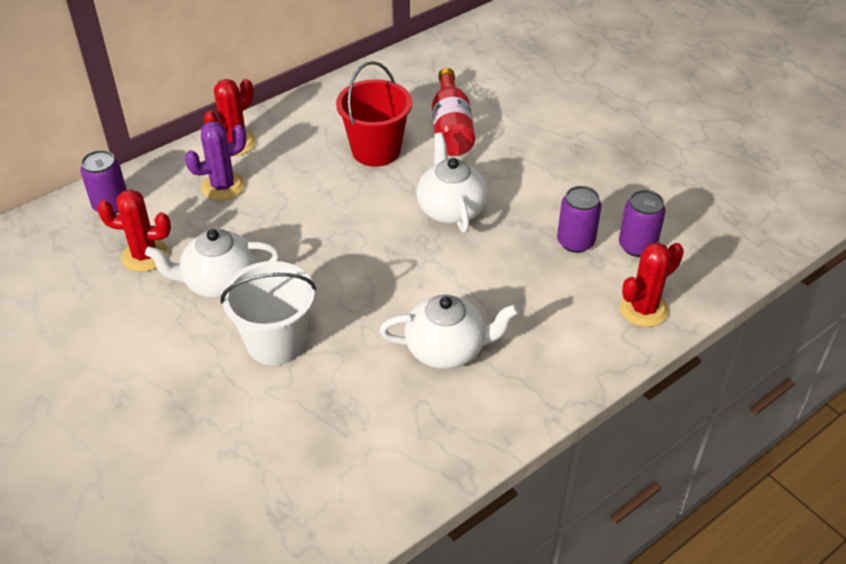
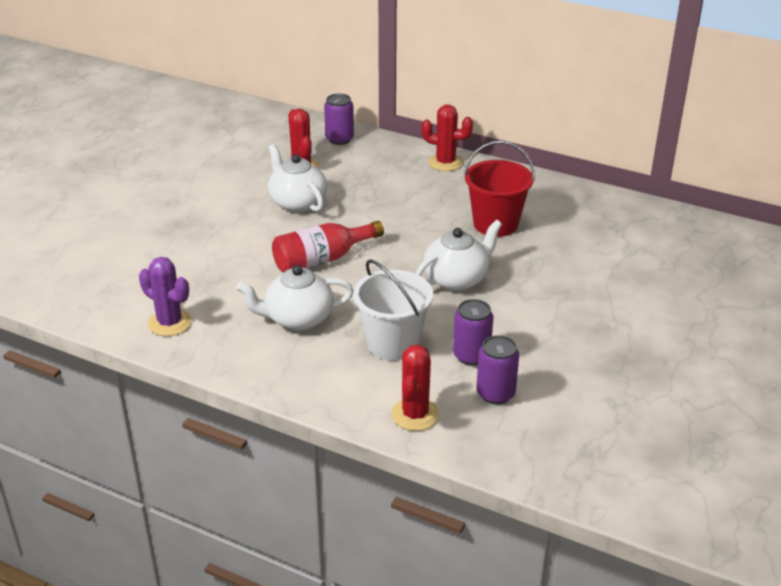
camera: 65 degrees right, 10 degrees down
(223, 186) = (394, 173): purple cactus -> purple cactus (169, 323)
(276, 342) = (256, 242): white bucket -> white bucket (393, 344)
(447, 349) = (297, 319): white teapot -> white teapot turned 105 degrees clockwise
(451, 128) = (560, 252): red bottle -> red bottle (322, 259)
(643, 309) = (415, 415): red cactus -> red cactus turned 75 degrees clockwise

